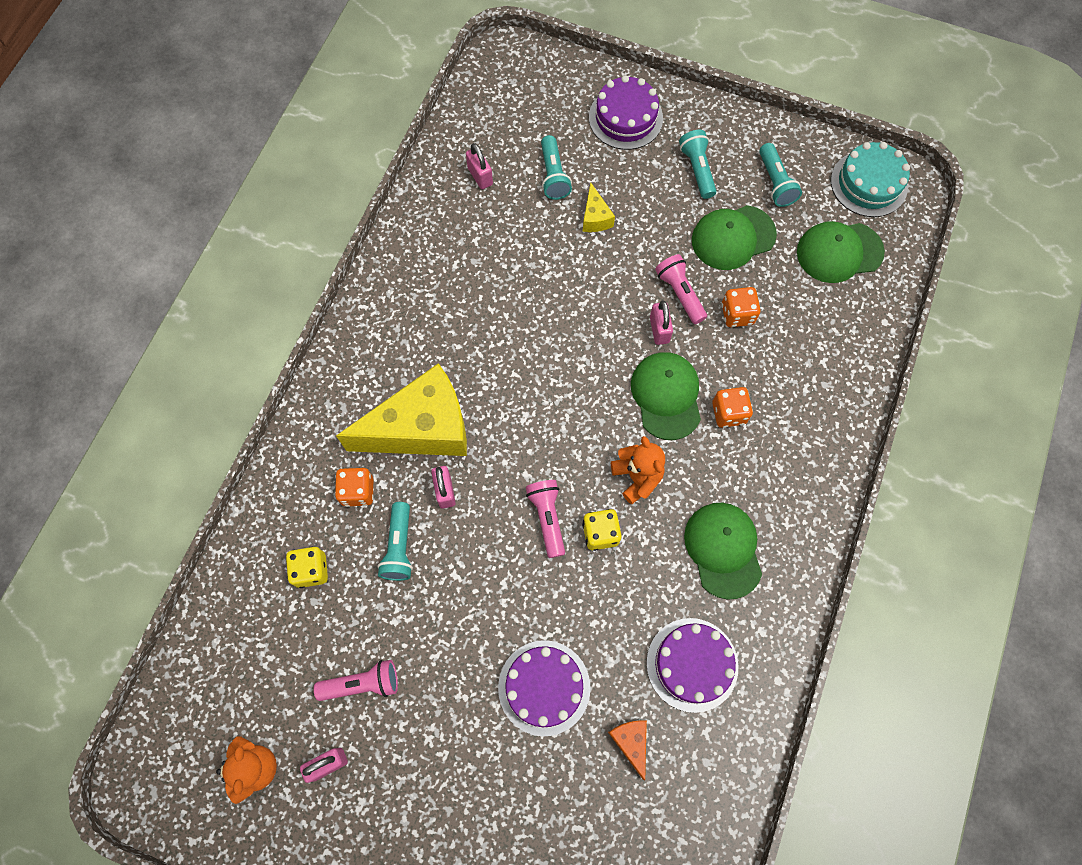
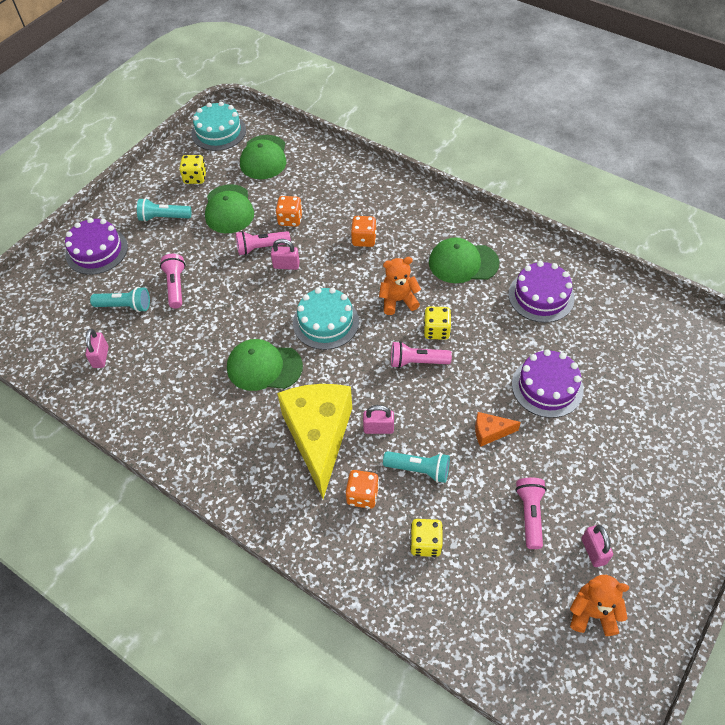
camera: 75 degrees left, 15 degrees down
(480, 176) = (101, 357): pink padlock -> pink padlock turned 75 degrees counterclockwise
(582, 397) = (325, 322): none -> turquoise cake
(595, 217) = (176, 286): yellow cheese -> pink flashlight
(631, 742) = (591, 341): orange cheese -> orange cheese (490, 432)
(666, 396) = (340, 271): green cap -> green cap (264, 367)
(775, 182) = (195, 178): turquoise flashlight -> yellow dice

